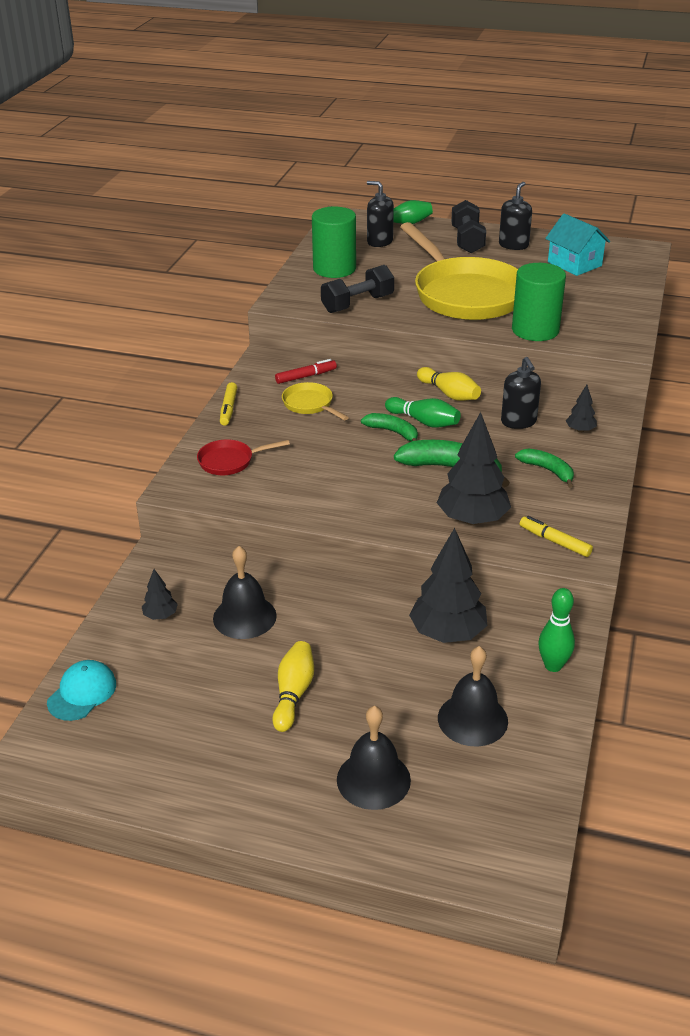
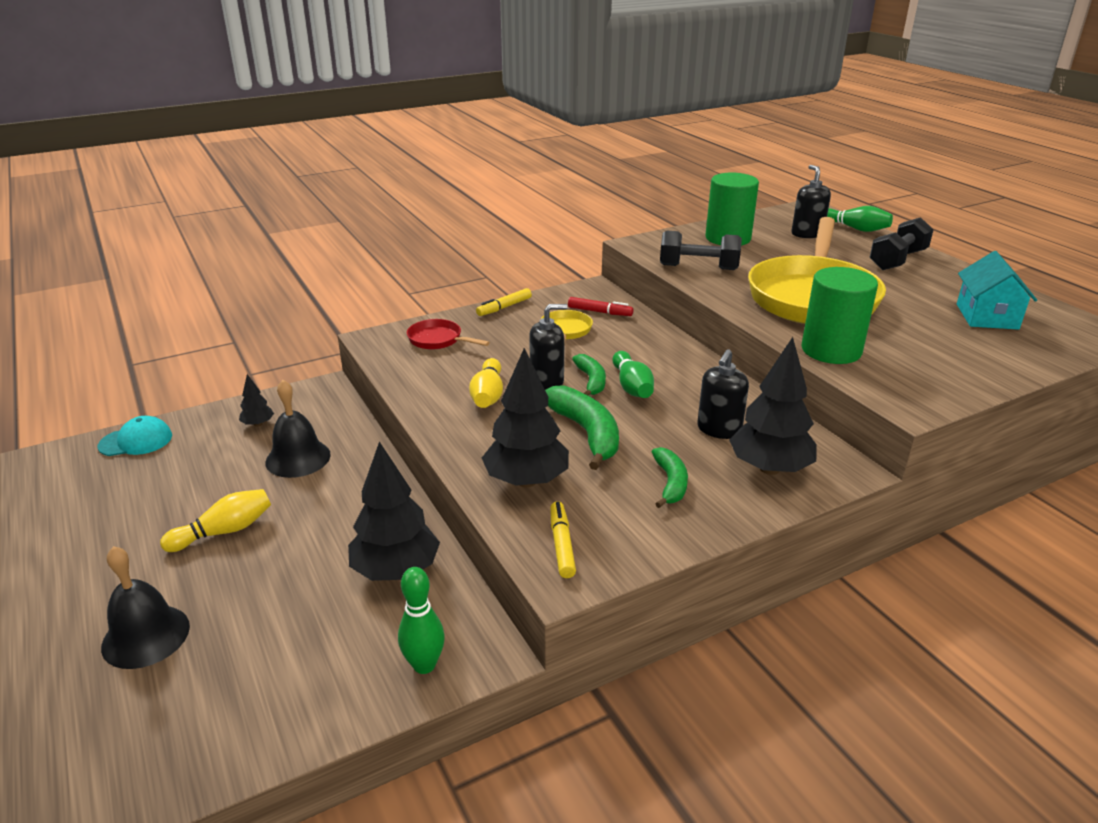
camera: 45 degrees right, 5 degrees down
(449, 394) = (694, 377): yellow bowling pin -> yellow bowling pin (488, 395)
(472, 719) = (286, 653): black bell -> none
(513, 245) = (942, 279): black soap dispenser -> black soap dispenser (547, 381)
(580, 430) = (769, 468): black tree -> black tree, size x2.12

